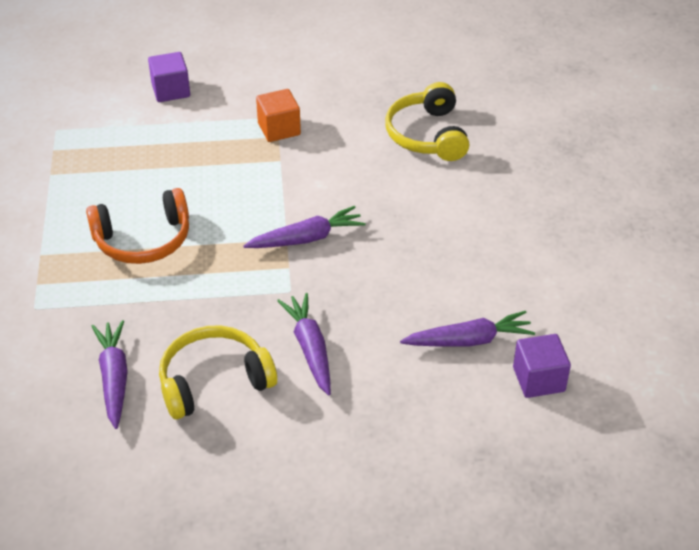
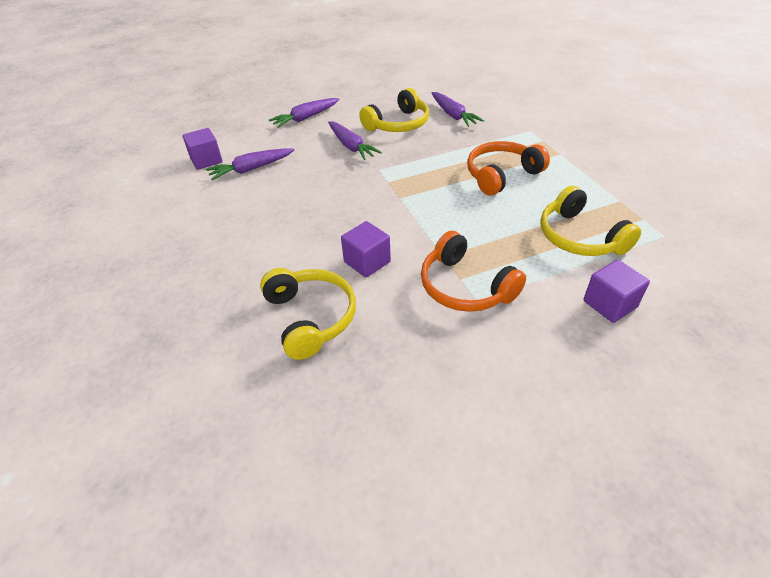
camera: 165 degrees right, 0 degrees up
(135, 147) = (579, 237): none -> yellow headphones
(279, 129) = (465, 287): orange cube -> orange headphones
(306, 238) = (385, 201): purple carrot -> purple carrot (306, 118)
(358, 171) = (367, 262): none -> purple cube

